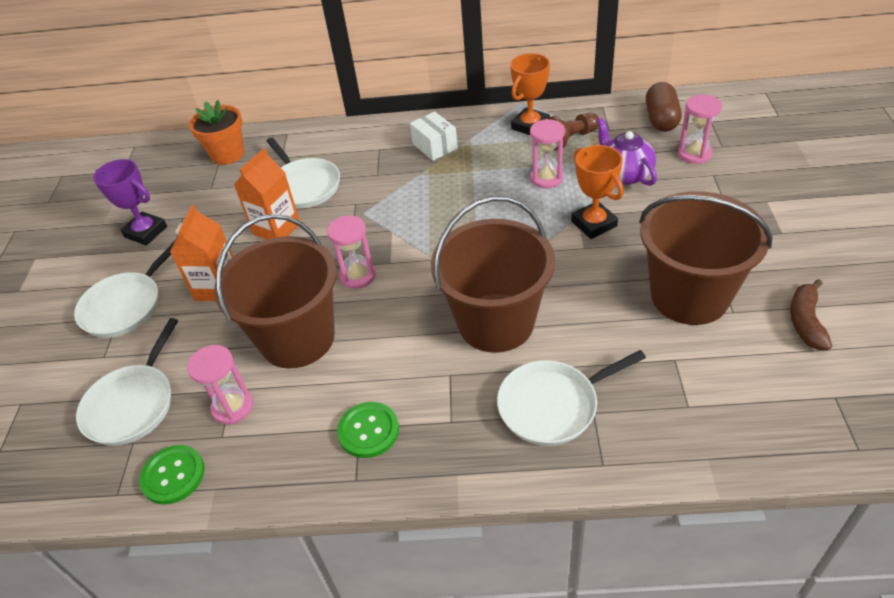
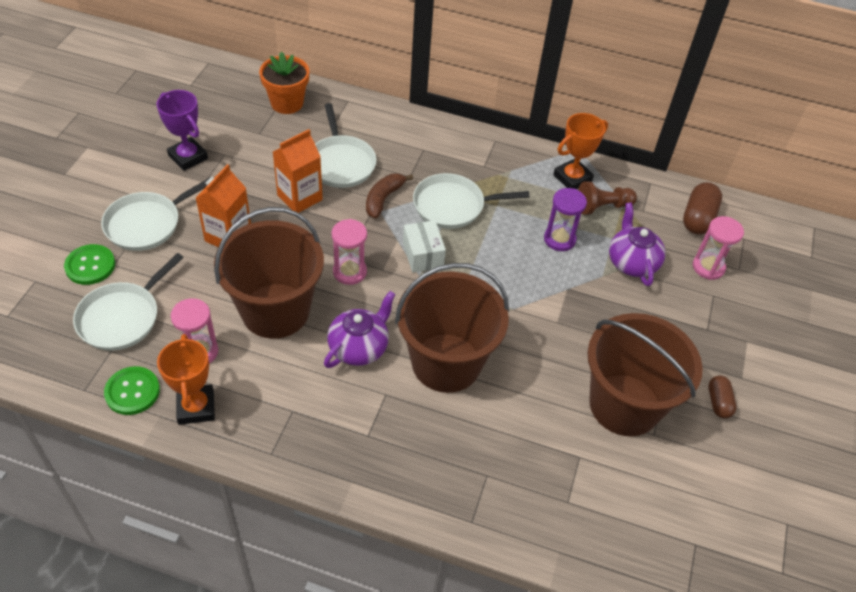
camera: 10 degrees right, 5 degrees up
(368, 431) = (298, 416): green button -> green button (90, 266)
(400, 341) = (359, 347): none -> purple teapot
(435, 146) = (475, 166): white box -> white box (423, 255)
(546, 178) = (559, 239): pink hourglass -> purple hourglass
(552, 405) = (456, 455): white pan -> white pan (452, 206)
(594, 224) = (578, 302): orange trophy -> orange trophy (196, 407)
(774, 261) = (718, 402): none -> brown capsule
(806, 322) = (711, 469): brown banana -> brown banana (383, 199)

